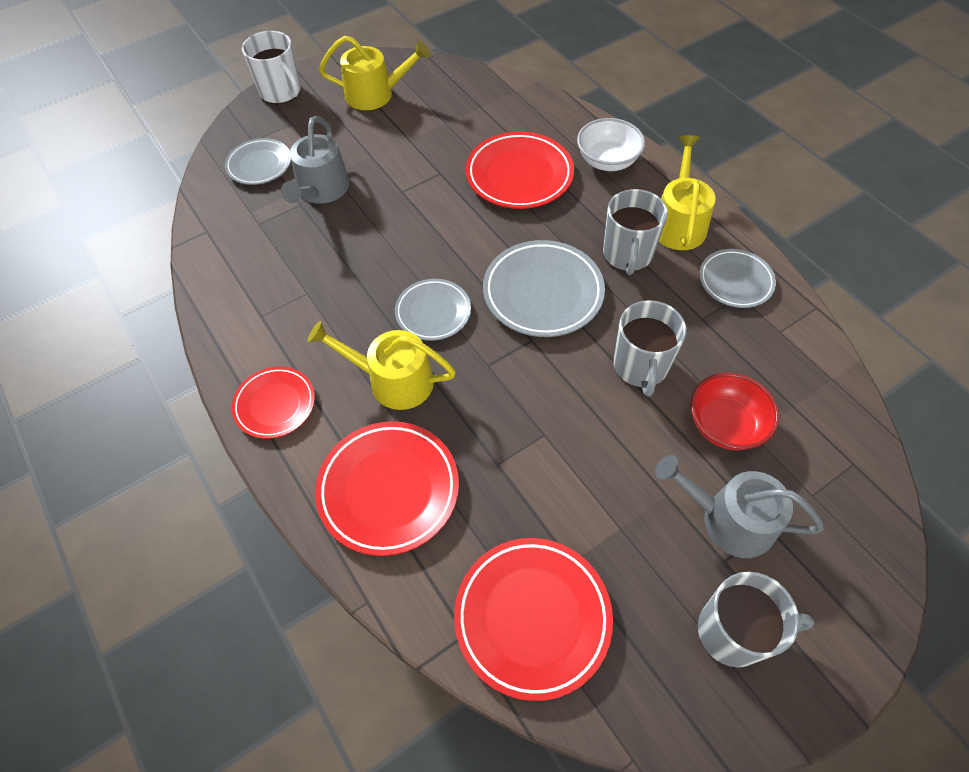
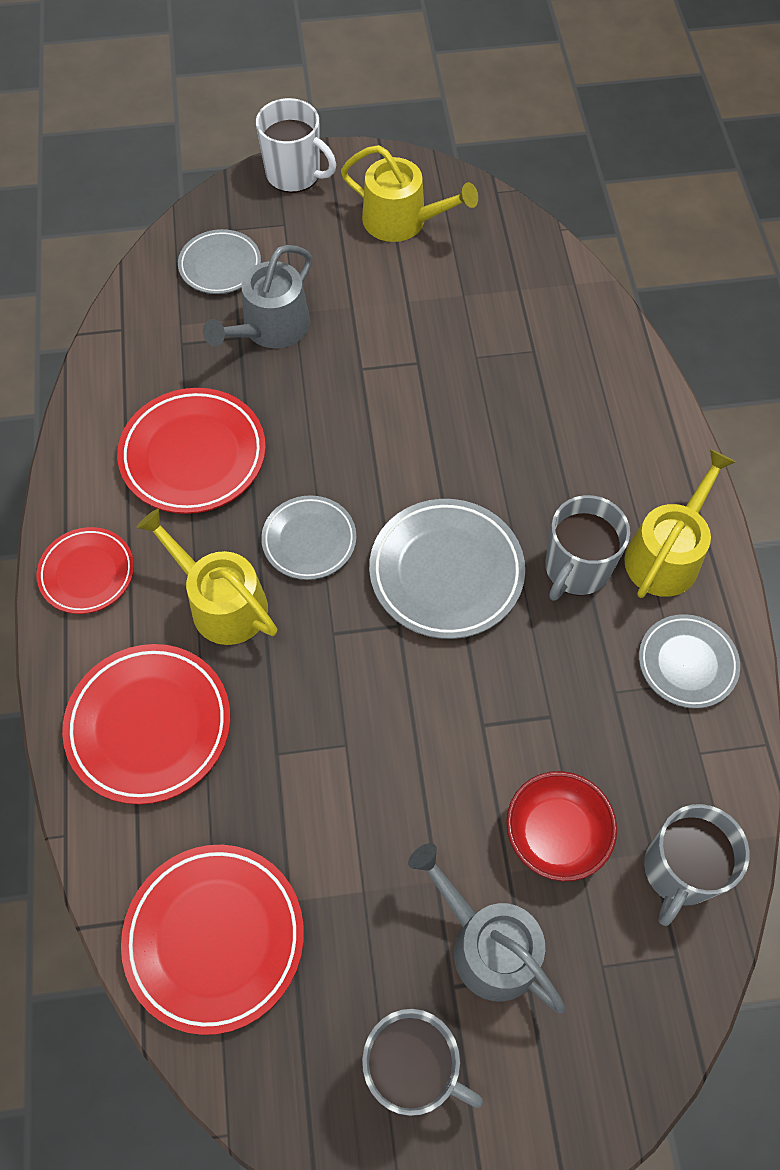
camera: 25 degrees right, 5 degrees up
(281, 92) = (294, 174): white mug -> white mug turned 45 degrees counterclockwise
(519, 175) = (510, 405): red plate -> red plate (193, 455)
(607, 161) = (631, 431): white bowl -> none
(640, 367) = (502, 717): grey mug -> grey mug (679, 870)

